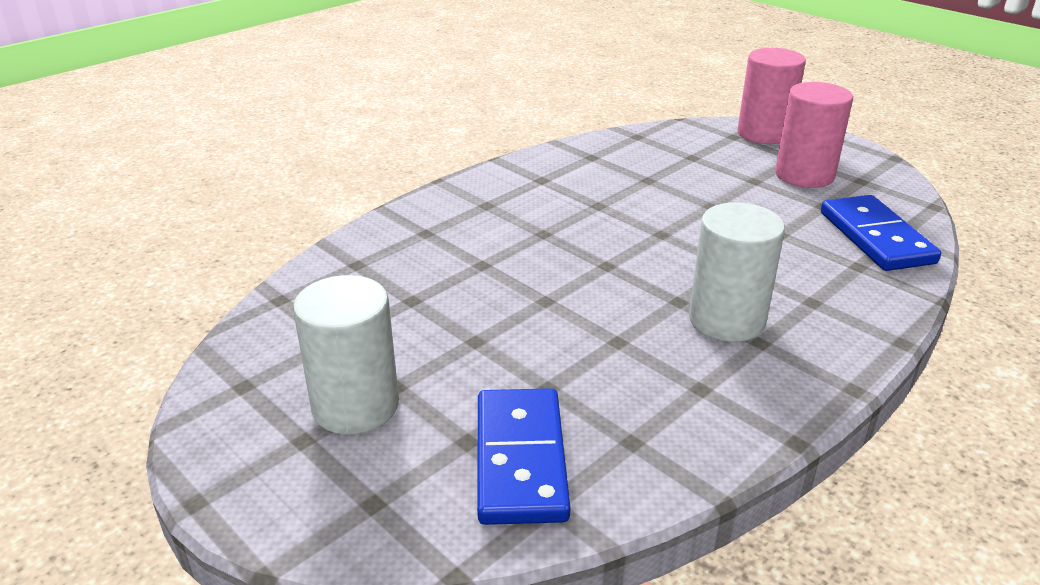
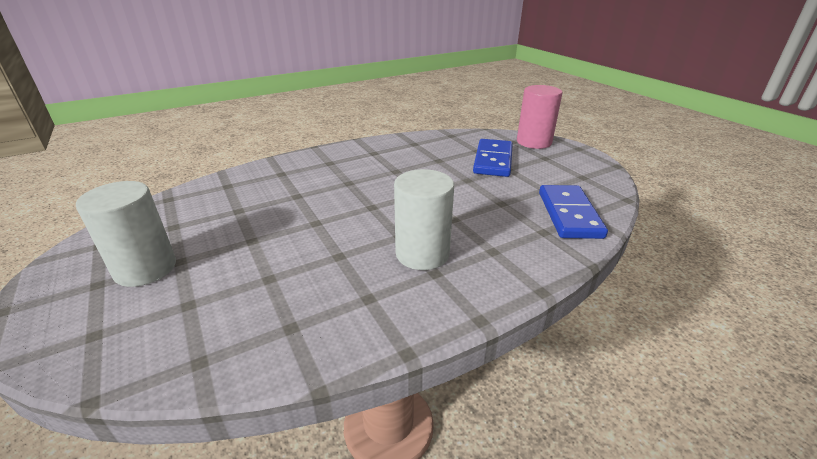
camera: 15 degrees right, 0 degrees up
(521, 459) = (208, 324): blue domino -> blue domino (493, 160)
(804, 175) = (544, 169): pink cylinder -> none

